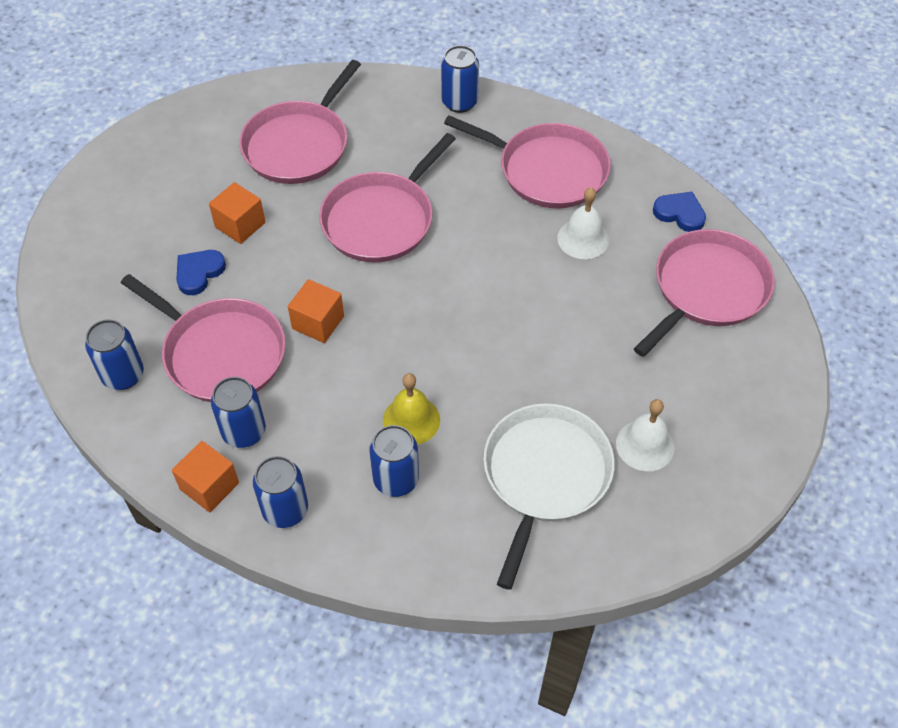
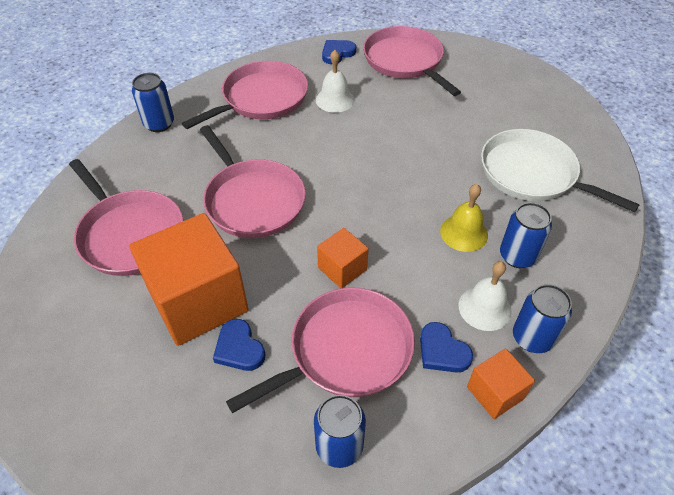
camera: 70 degrees left, 5 degrees down
(240, 225) = (198, 301): orange cube -> orange cube, size x2.06
(244, 432) = (442, 351): blue can -> blue heart
(645, 445) = (519, 121): white bell -> white bell (484, 308)

